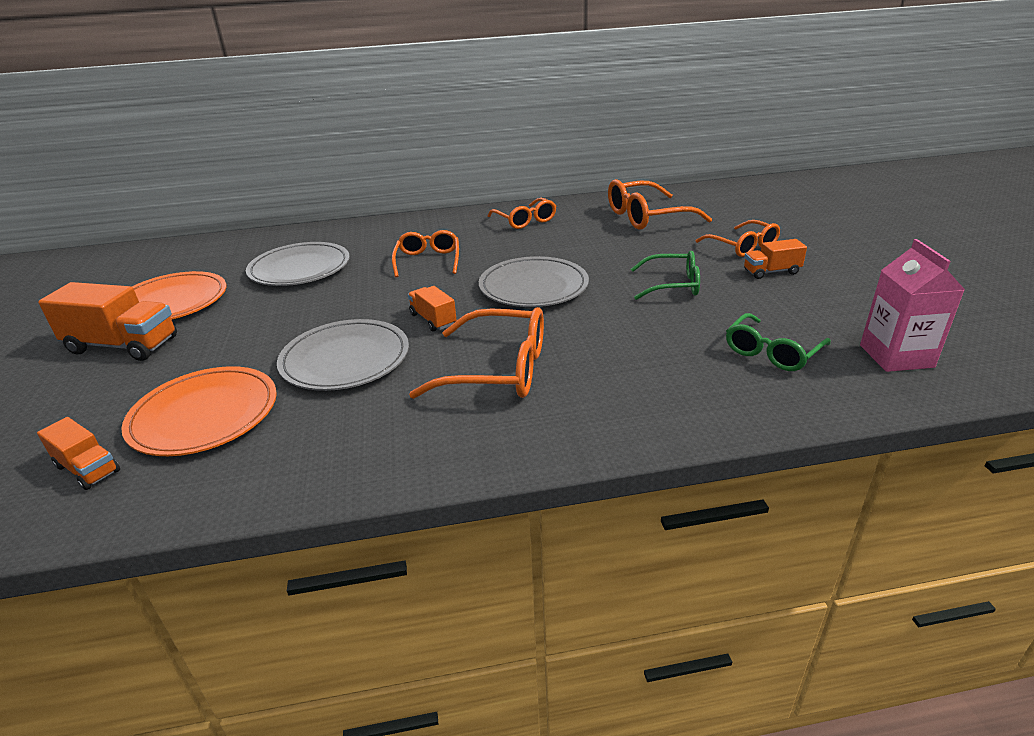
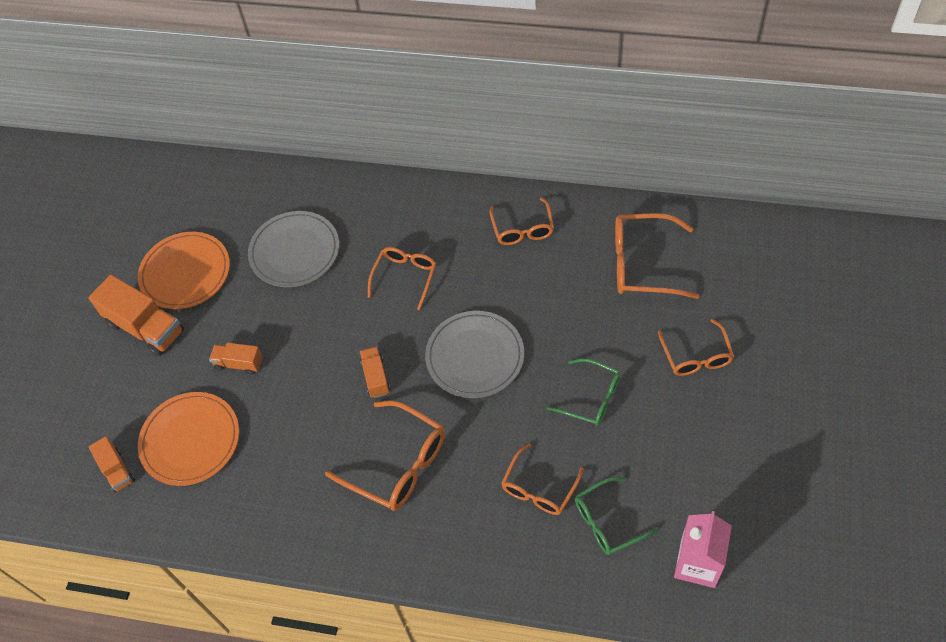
camera: 25 degrees right, 25 degrees up
(345, 359) = (296, 408): grey plate -> none
(675, 348) = (539, 488): none -> orange glasses
(771, 272) = (691, 409): orange truck -> orange truck (239, 363)

